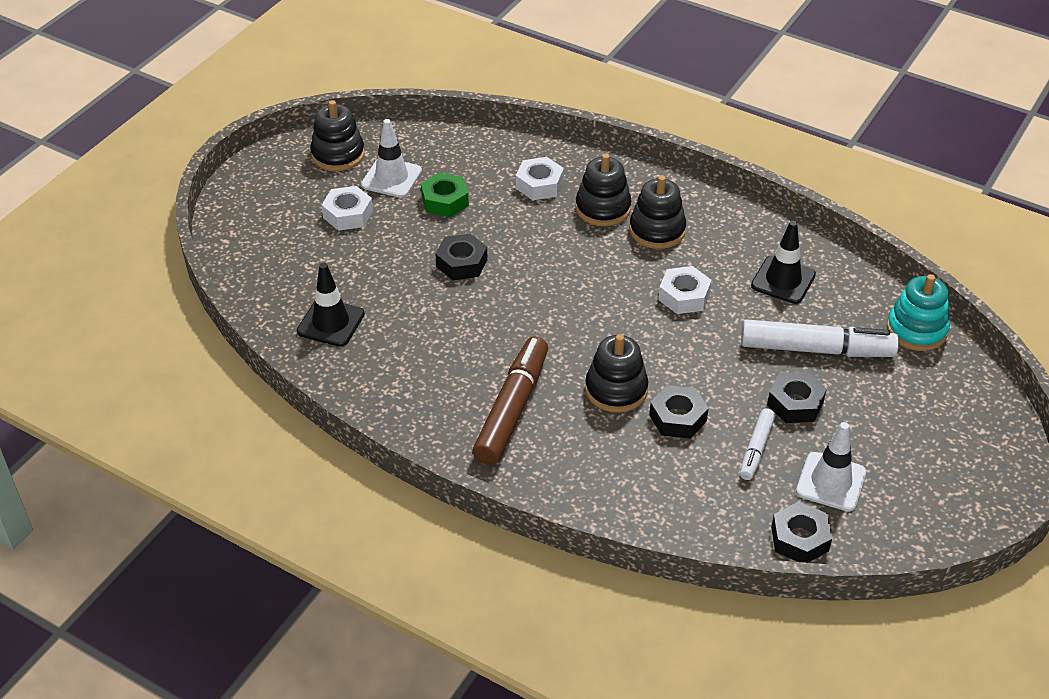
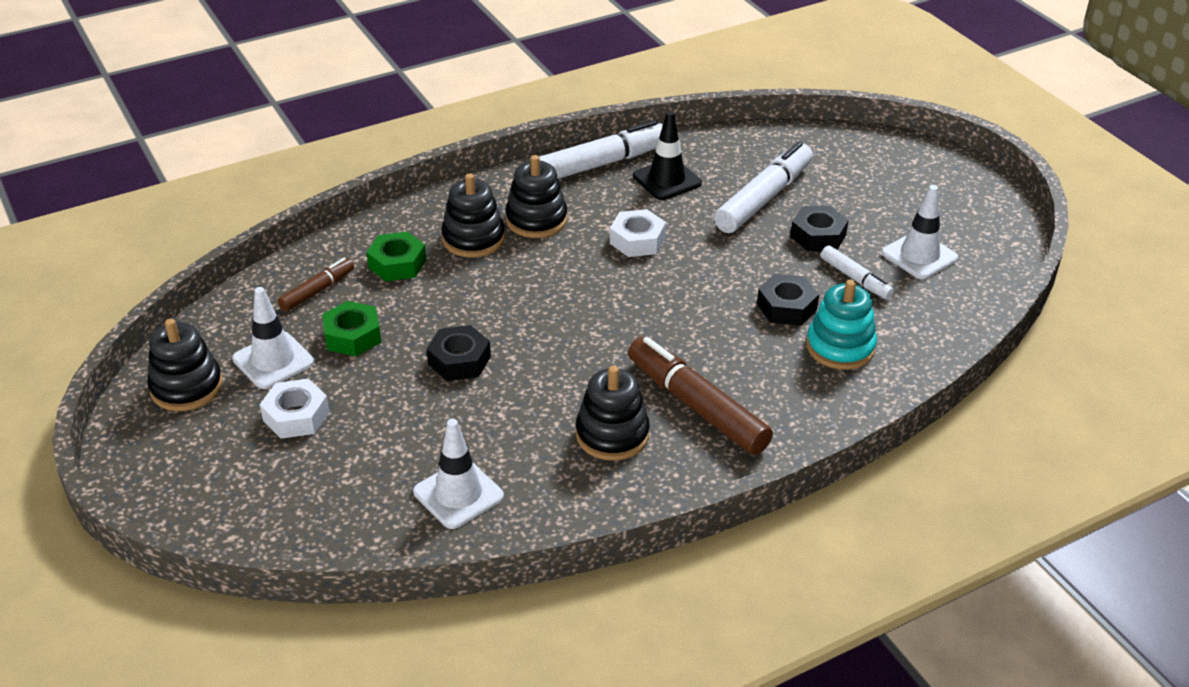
camera: 60 degrees left, 5 degrees down
(331, 323) = (458, 494): black traffic cone -> white traffic cone
(477, 162) = (317, 290): none -> brown marker
(539, 185) = (397, 264): white nut -> green nut
(616, 389) = (723, 329): black stacking toy -> black stacking toy (612, 434)
(765, 233) = (600, 164): none -> white marker
(799, 539) = (972, 299): black nut -> none
(916, 330) = (782, 141): turquoise stacking toy -> turquoise stacking toy (840, 347)

